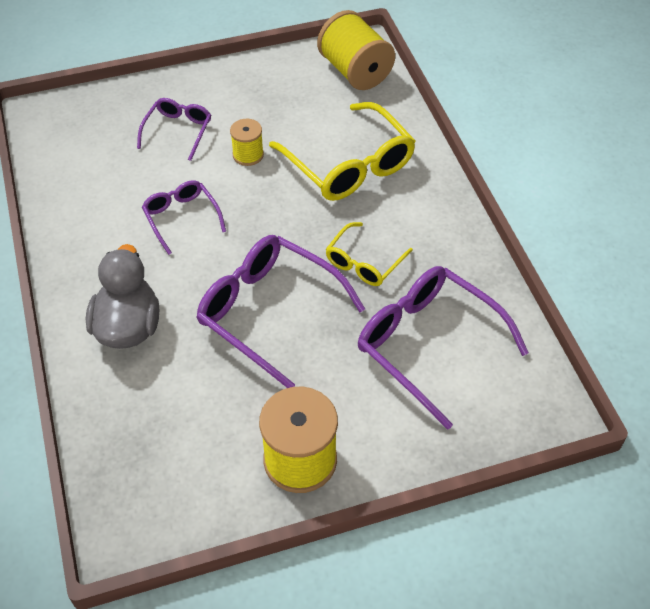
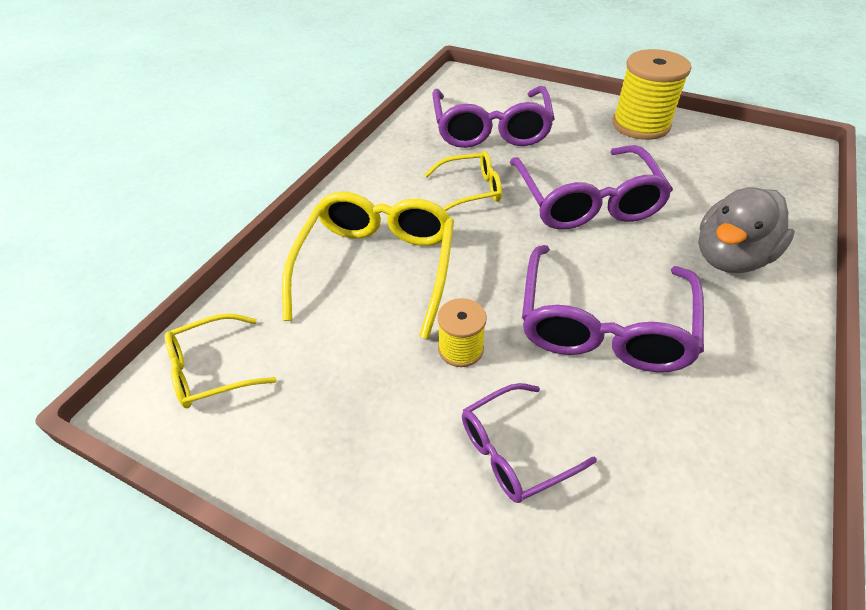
camera: 135 degrees left, 5 degrees down
(181, 218) = (603, 325): purple glasses -> purple glasses, size x1.80
(355, 71) = (211, 370): yellow spool -> yellow glasses

